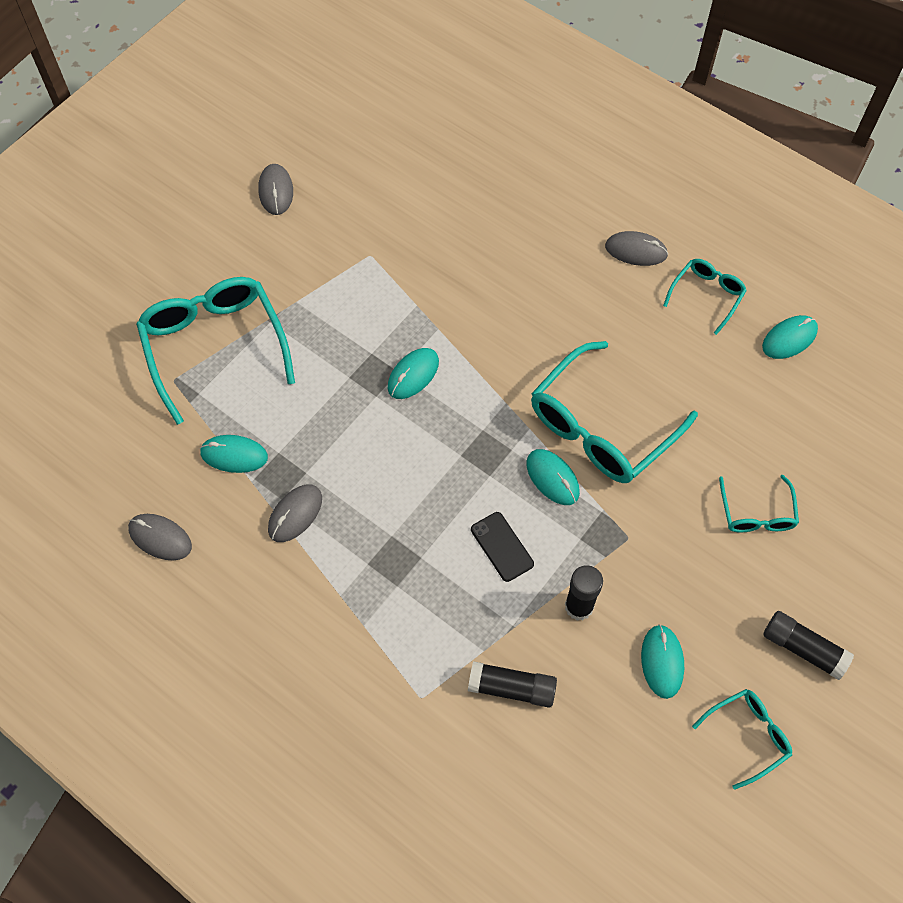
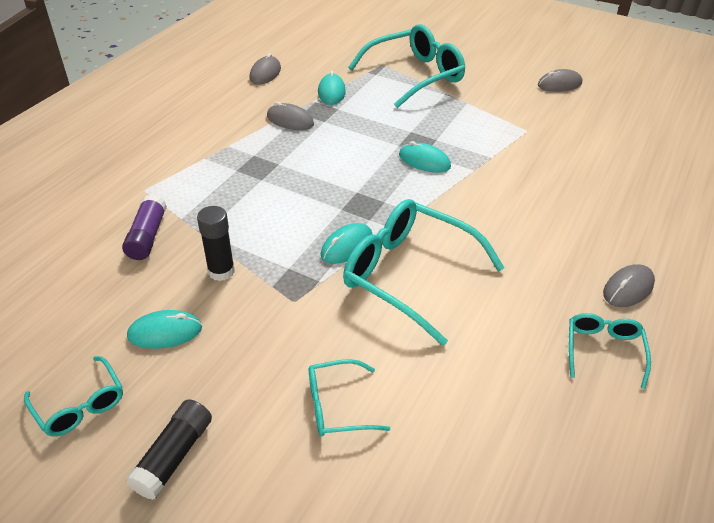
camera: 80 degrees right, 20 degrees down
(502, 546) = (275, 221): black phone -> none
(511, 688) = (147, 236): black glue stick -> purple glue stick
(636, 250) = (628, 288): grey mouse -> grey mouse turned 45 degrees clockwise
(707, 295) = (603, 350): turquoise glasses -> turquoise glasses turned 105 degrees counterclockwise
(789, 338) = (583, 434): turquoise mouse -> none

